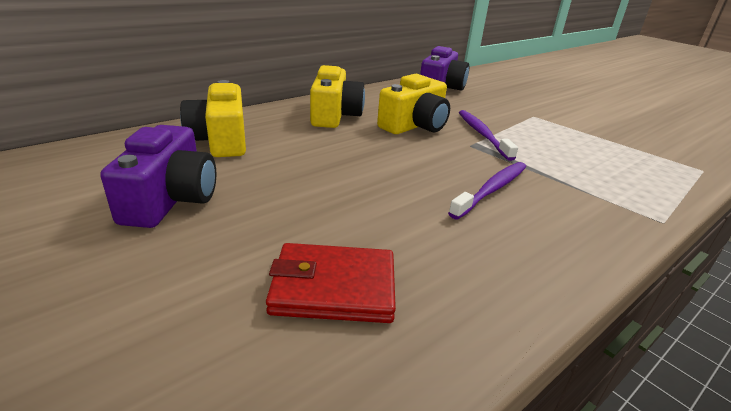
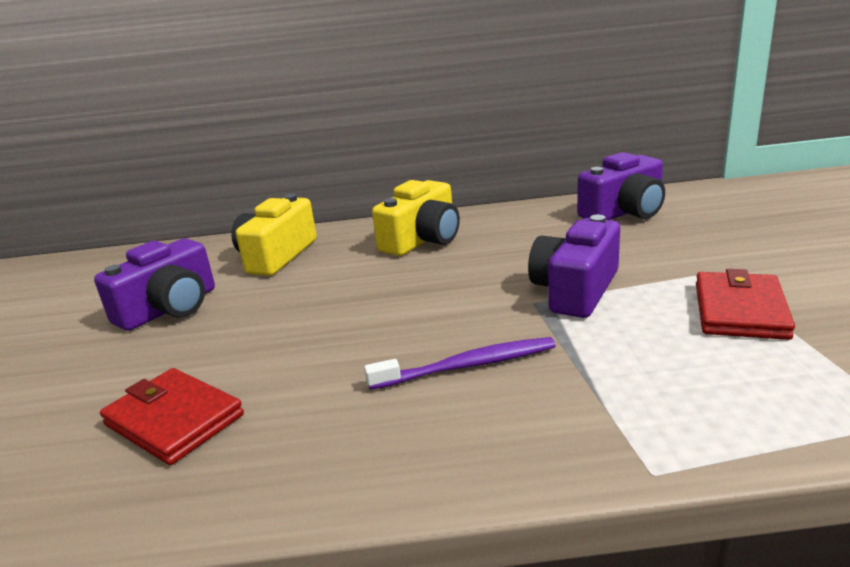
camera: 40 degrees right, 5 degrees down
(415, 125) = (500, 265): yellow camera -> none
(482, 134) = (575, 290): purple toothbrush -> purple camera
(575, 133) = (740, 310): none -> red wallet

